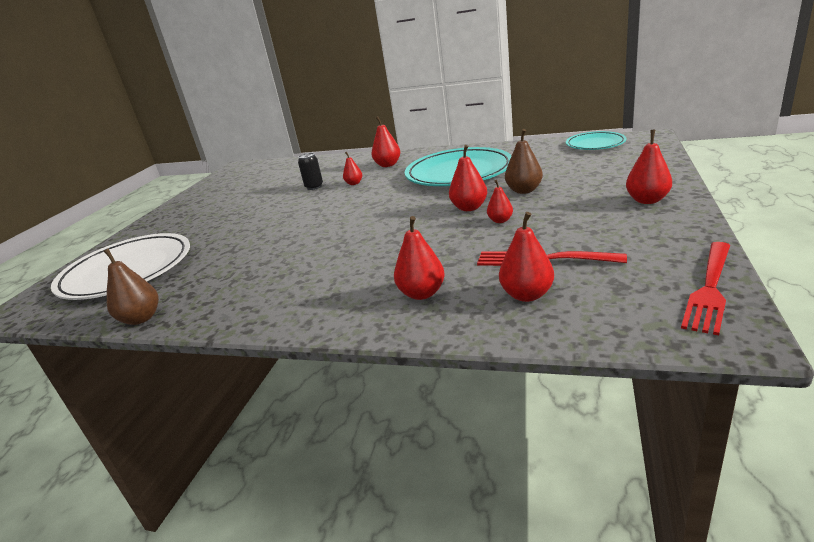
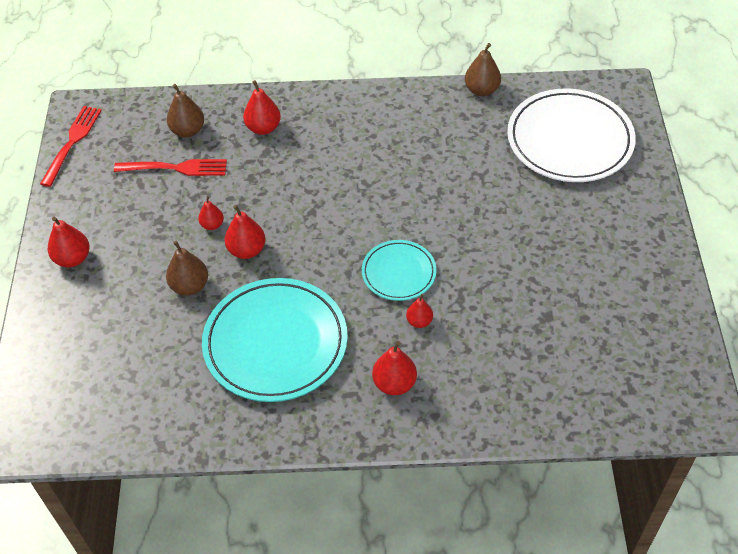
camera: 160 degrees right, 25 degrees up
(314, 187) = (477, 315): black can -> none
(527, 295) = (188, 131): red pear -> brown pear
(595, 144) = (89, 424): turquoise plate -> turquoise plate (398, 273)

